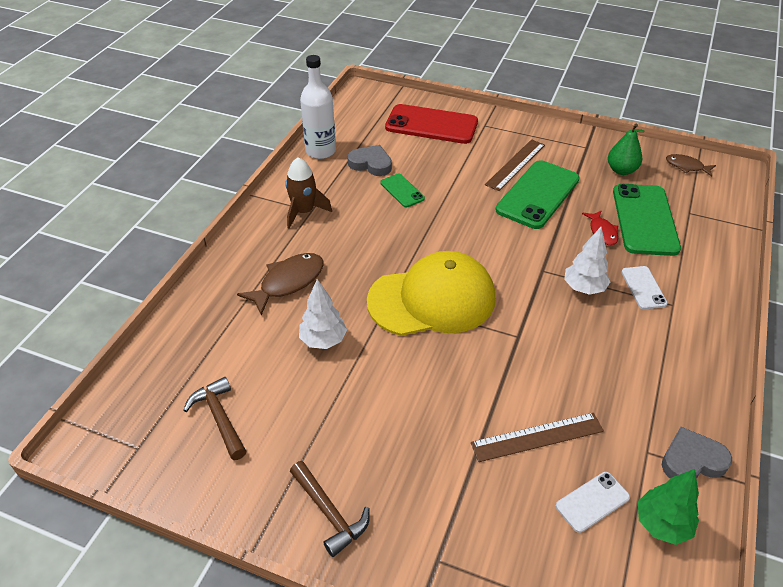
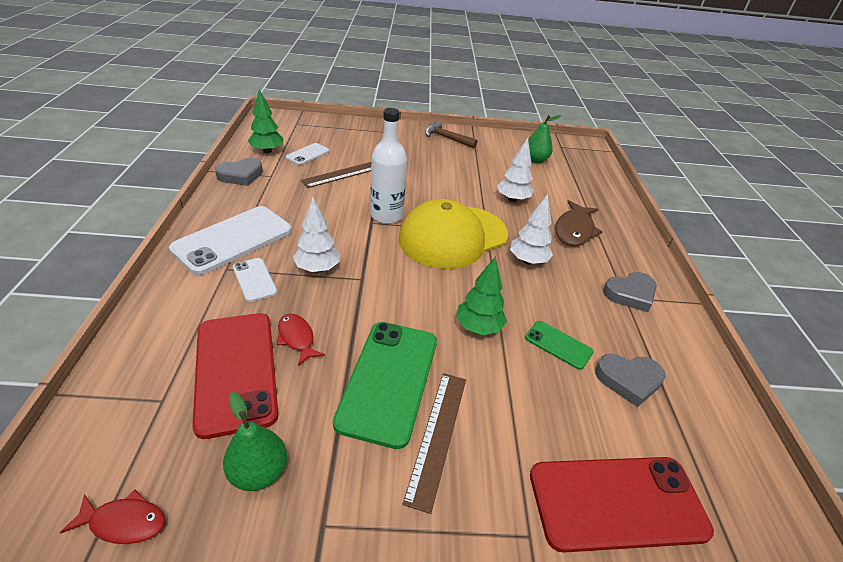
camera: 155 degrees right, 5 degrees down
(219, 417) = (535, 160): brown hammer -> green pear
(304, 212) = (630, 294): brown rocket -> grey heart
(320, 151) = (707, 387): white bottle -> white bottle (386, 215)
(371, 258) = (527, 261): none -> white tree
(456, 213) = (478, 327): none -> green tree
(645, 220) = (236, 371): green phone -> red phone
(674, 339) = (233, 239): none -> white phone
(686, 166) = (124, 522): brown fish -> red fish

